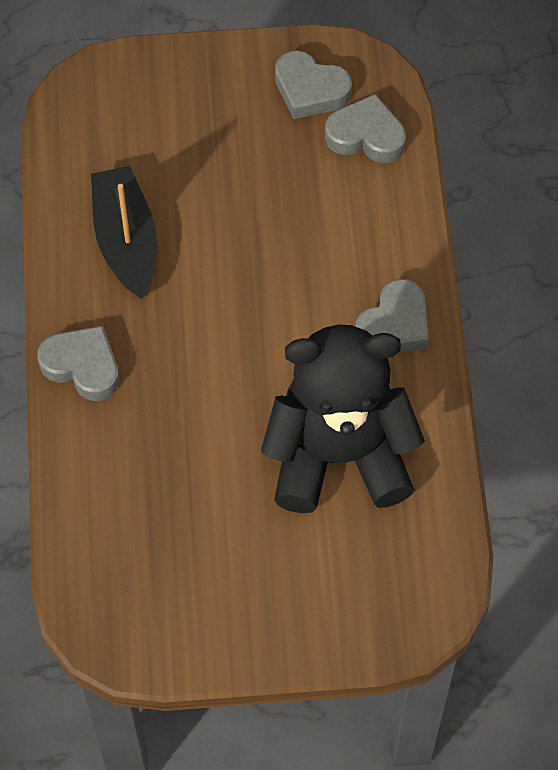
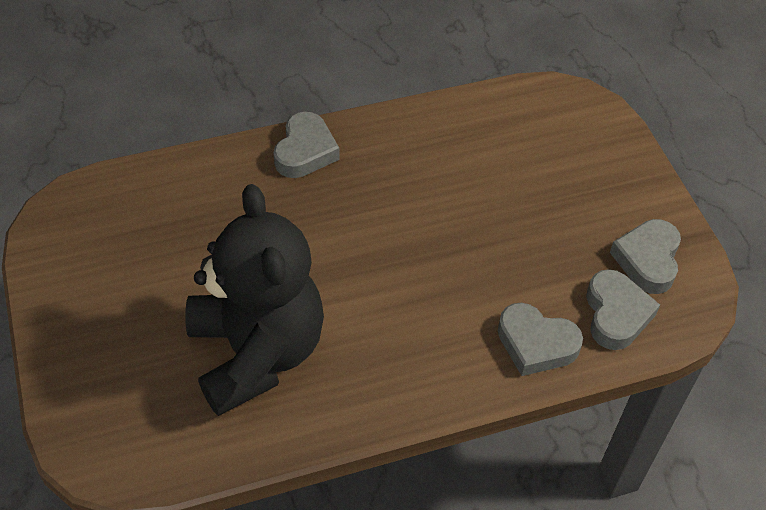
camera: 75 degrees right, 10 degrees down
(126, 241) = (435, 156): black boat -> none
(394, 325) = (410, 375): grey heart -> grey heart (536, 344)

